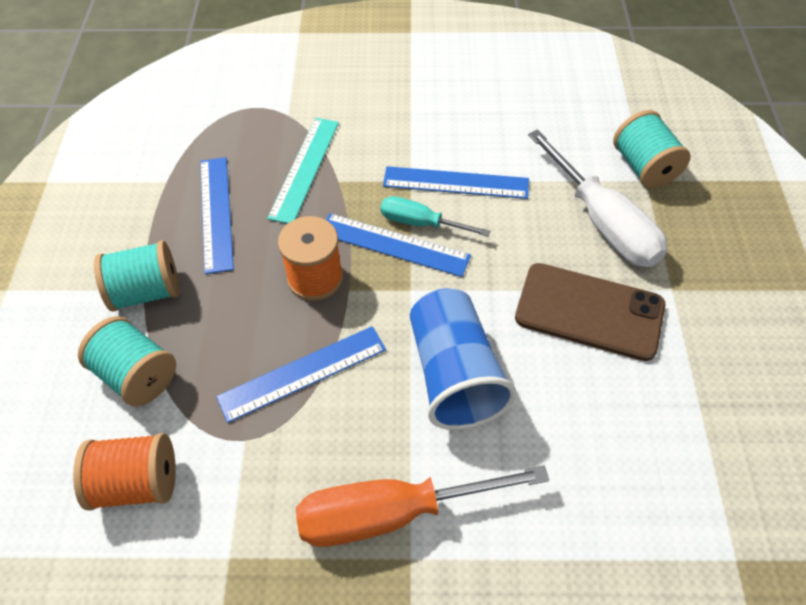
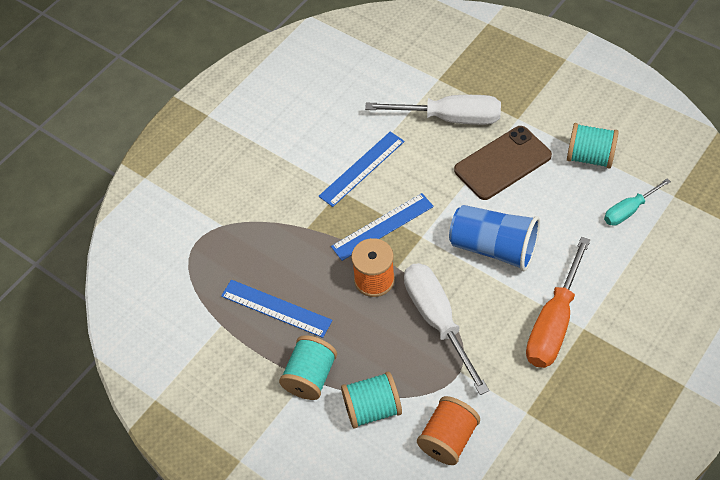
camera: 50 degrees left, 0 degrees up
(303, 373) = (437, 320): blue ruler -> white screwdriver
(304, 169) = (280, 240): turquoise ruler -> none
(421, 223) = (378, 204): turquoise screwdriver -> turquoise screwdriver (629, 210)
(644, 167) = (428, 74): turquoise spool -> turquoise spool (589, 157)

